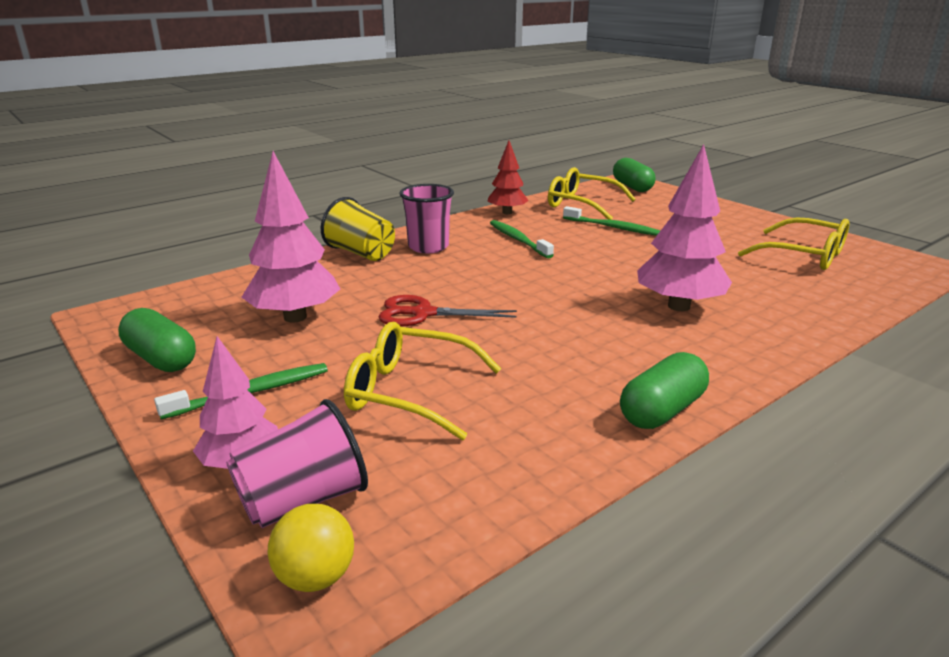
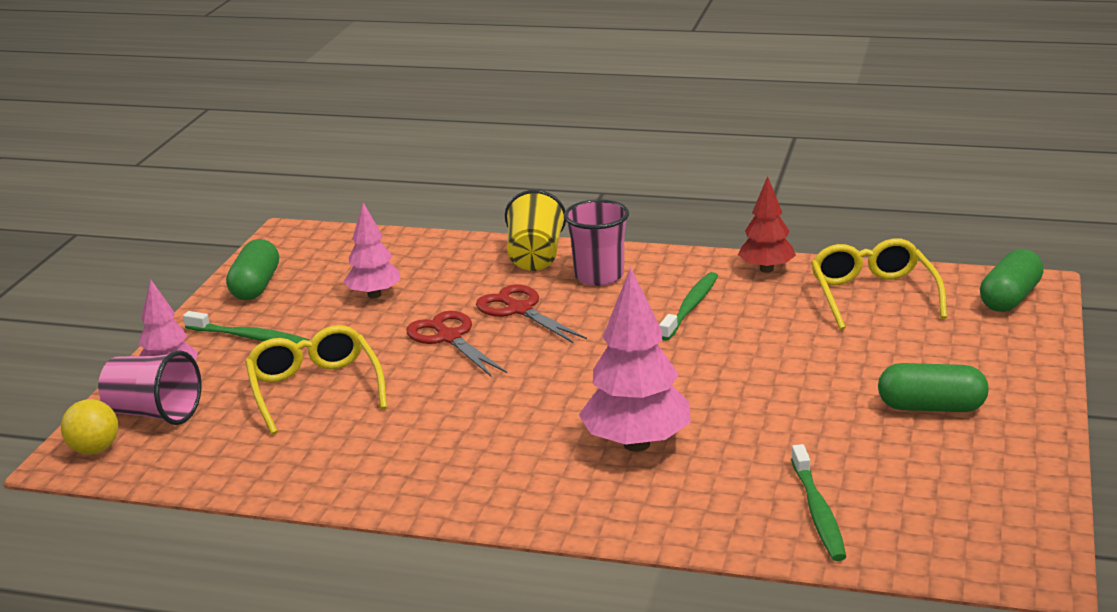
camera: 55 degrees right, 0 degrees up
(295, 317) = (374, 295): pink tree -> pink tree, size x0.62
(427, 280) = (519, 310): none -> red scissors
(612, 227) = (820, 339): green toothbrush -> green toothbrush (818, 512)
(662, 410) = (406, 497): green capsule -> green capsule (931, 407)
(804, 256) = (922, 477): yellow glasses -> none

